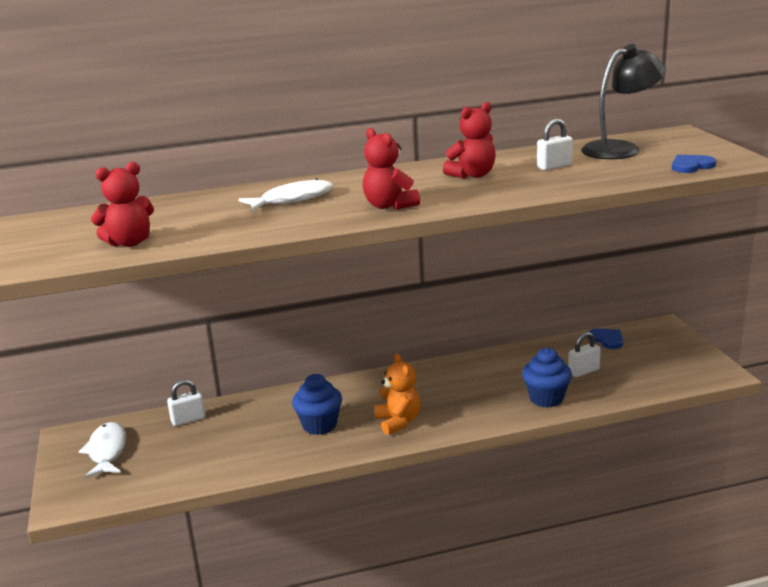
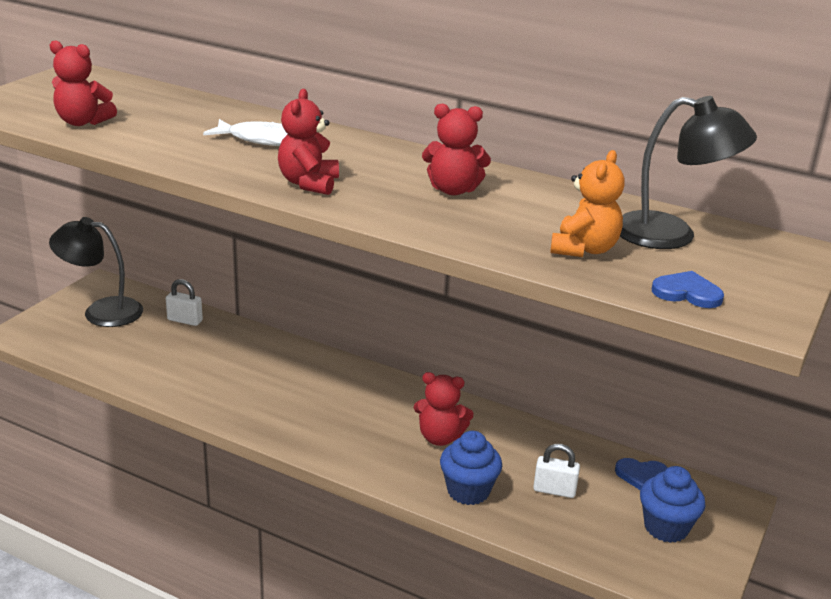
camera: 40 degrees right, 5 degrees up
(107, 451) = (101, 311): white fish -> black lamp
(319, 425) = (255, 386): blue cupcake -> blue cupcake (666, 527)
(398, 422) = (313, 424): orange teddy bear -> orange teddy bear (584, 249)
(481, 383) = (440, 437): none -> red teddy bear
(554, 166) = (549, 219): white padlock -> none
(607, 340) = (641, 475): blue heart -> blue heart turned 90 degrees clockwise

